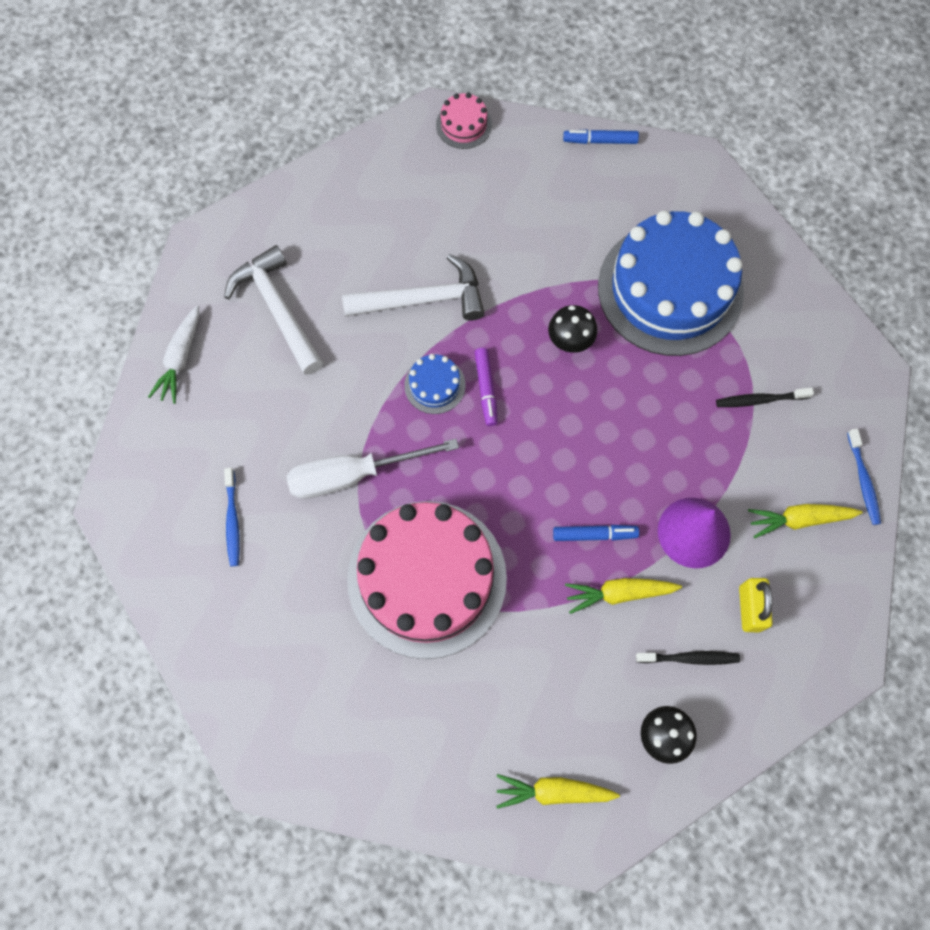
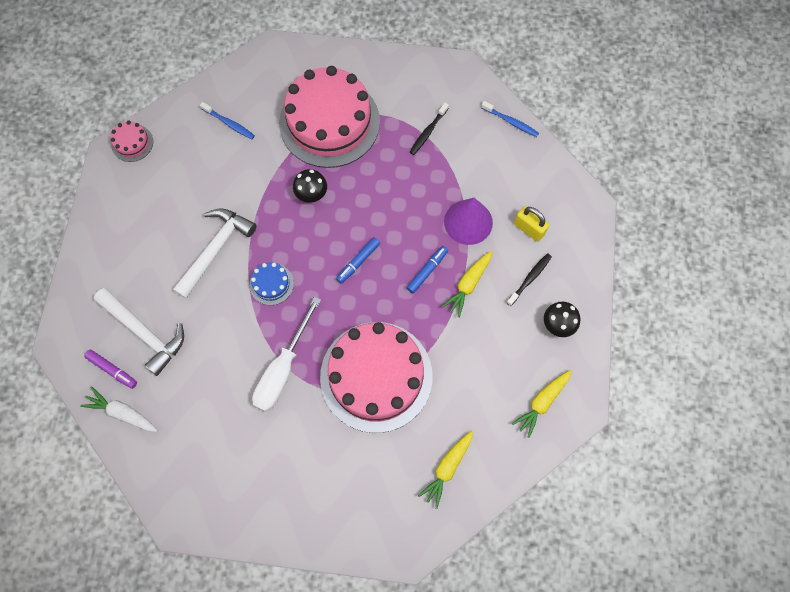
camera: 50 degrees left, 0 degrees up
(180, 359) = (122, 412): white carrot -> white carrot turned 150 degrees clockwise
(233, 520) = (249, 458): blue toothbrush -> blue toothbrush (229, 123)
(277, 309) = (145, 333): white hammer -> white hammer turned 150 degrees counterclockwise
(486, 389) = (298, 259): purple marker -> purple marker (112, 370)
(600, 141) = (212, 84): blue marker -> blue marker (358, 262)
(670, 289) = (329, 122): blue cake -> pink cake
(799, 519) = (504, 167): yellow carrot -> yellow carrot (447, 468)

